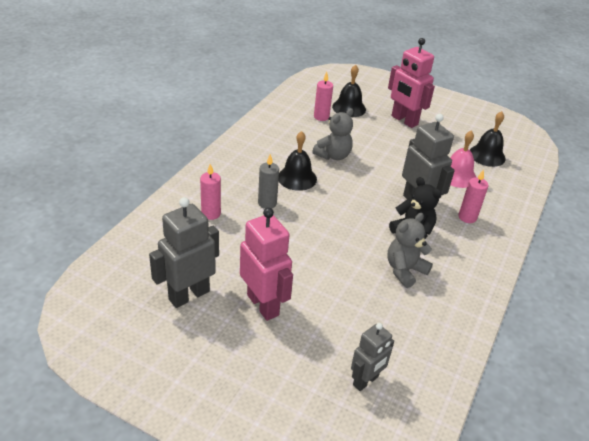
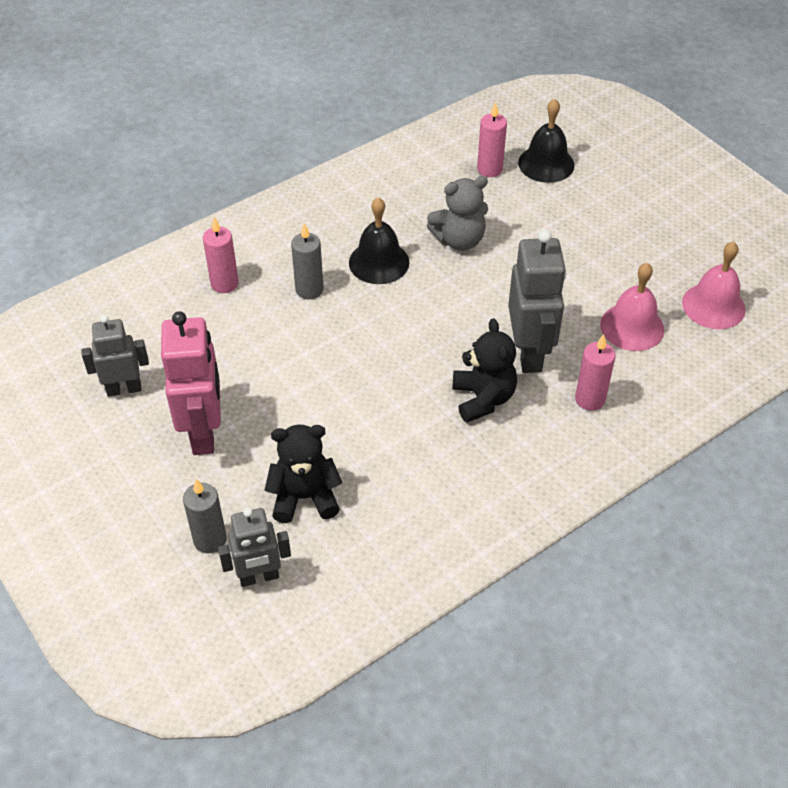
camera: 30 degrees right, 10 degrees up
(189, 295) = (124, 389): grey robot -> grey robot, size x0.63
(317, 369) = (210, 540): none -> grey candle
(356, 322) = (304, 497): none -> black teddy bear
(404, 120) = (620, 208): pink robot -> none
(405, 270) = (427, 449): grey teddy bear -> none
(487, 155) = (713, 306): black bell -> pink bell

